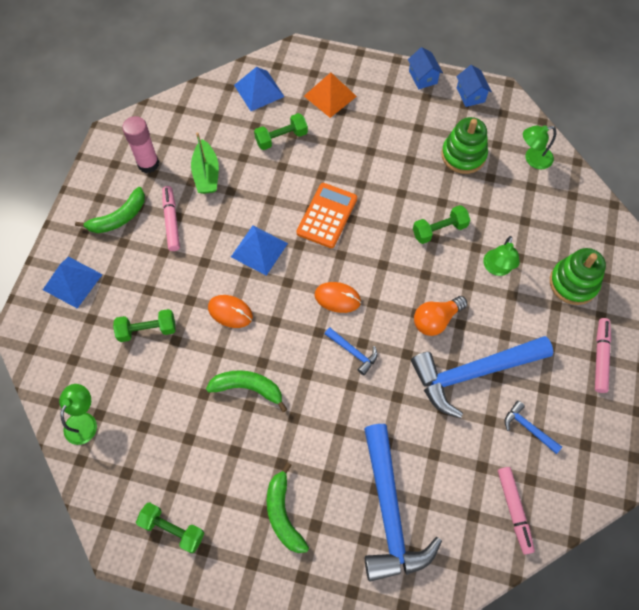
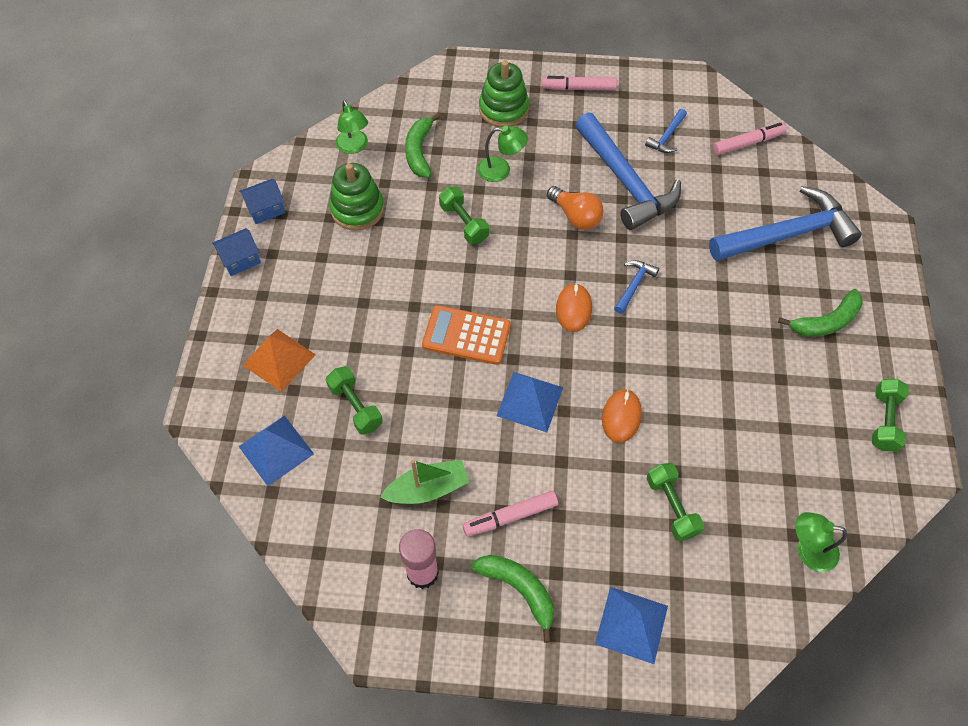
camera: 100 degrees left, 5 degrees down
(248, 388) = (707, 379): green banana -> green banana (419, 152)

